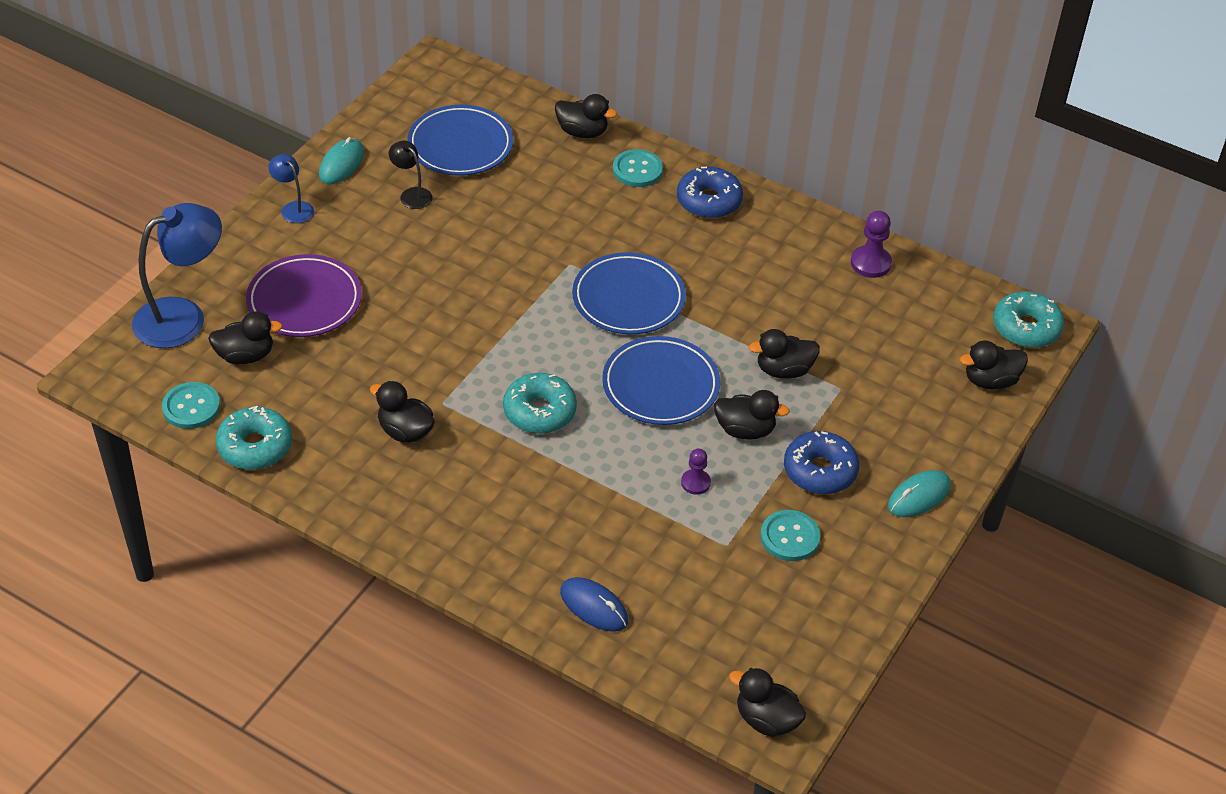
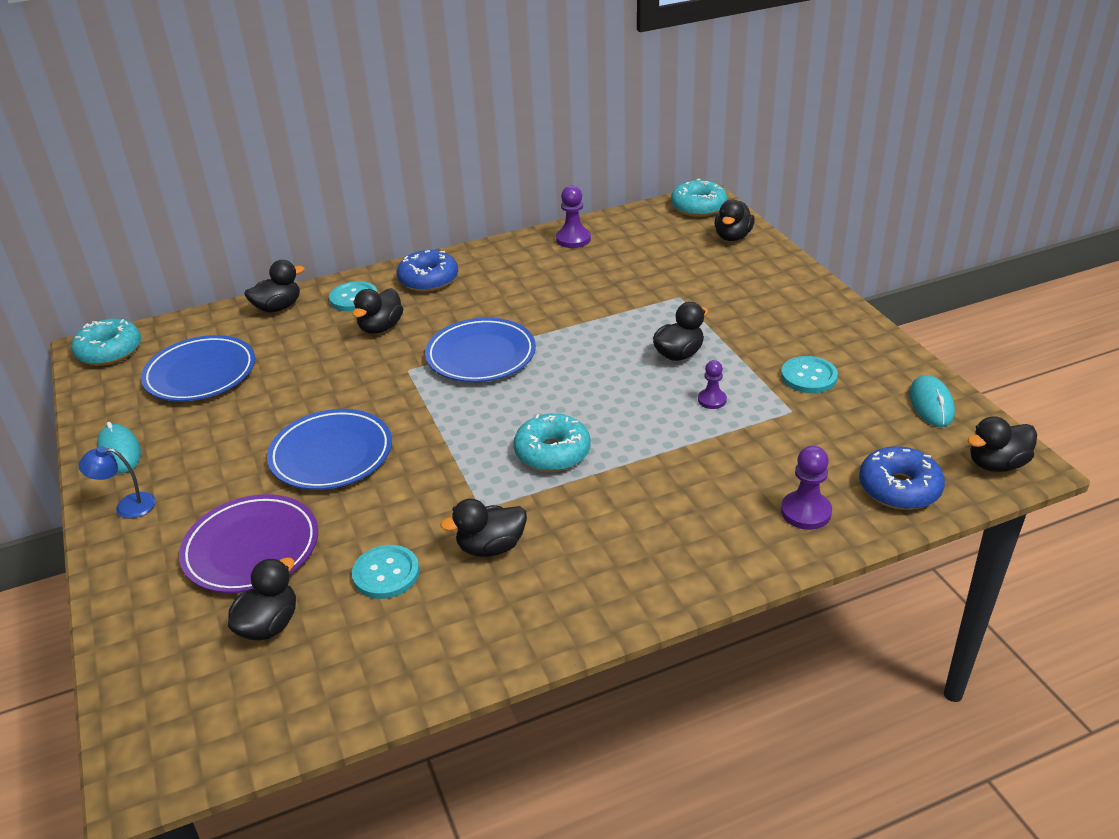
camera: 50 degrees left, 10 degrees down
(183, 317) = (157, 654): blue lamp -> none
(191, 407) = (288, 703): turquoise button -> turquoise button (386, 573)
(255, 446) = (398, 671): turquoise donut -> turquoise donut (110, 351)
(411, 194) = (215, 424): black lamp -> none
(594, 607) = (805, 512): blue mouse -> purple pawn
(660, 385) = (591, 376): blue plate -> blue plate (331, 454)
(784, 370) = (636, 313): black duck -> black duck (381, 327)
(820, 471) = (752, 337): blue donut -> blue donut (899, 488)
(919, 496) = (815, 305): turquoise mouse -> turquoise mouse (931, 404)

